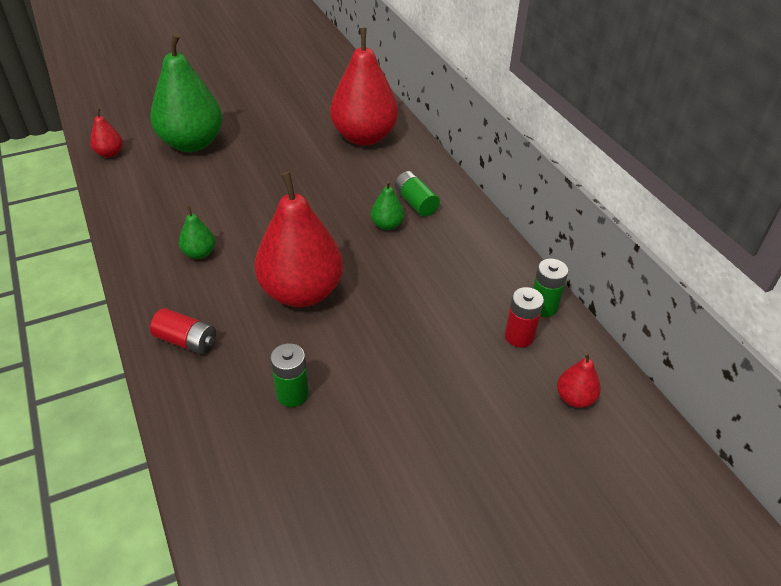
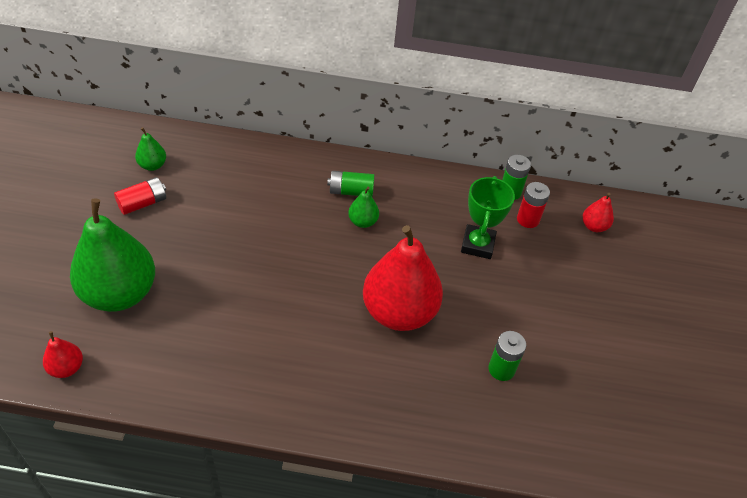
camera: 60 degrees left, 5 degrees up
(186, 341) = (401, 413): red battery -> red battery (143, 203)
(199, 253) = (296, 358): green pear -> green pear (152, 165)
(364, 137) = (235, 173): red pear -> none
(440, 311) = (477, 245): none -> green trophy

